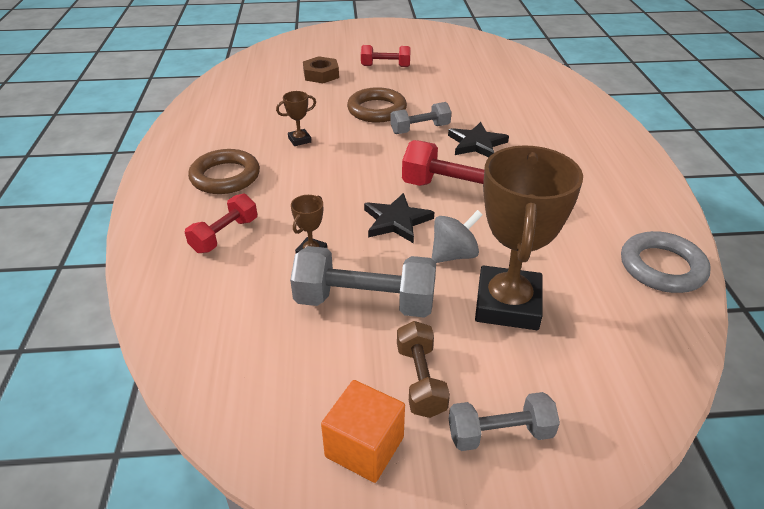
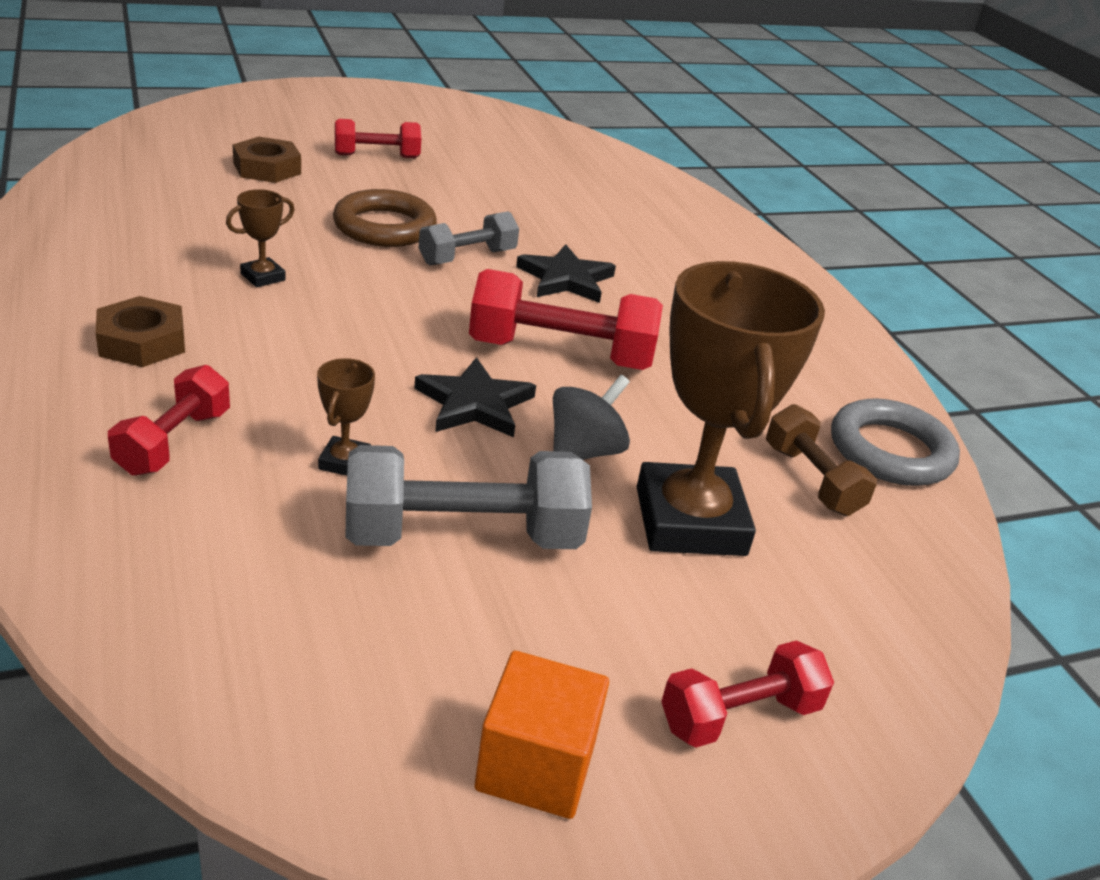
camera: 20 degrees left, 5 degrees down
(225, 177) = (142, 342): brown ring -> brown nut
(420, 380) = (593, 650): brown dumbbell -> brown dumbbell (811, 480)
(500, 433) = (739, 715): grey dumbbell -> red dumbbell

